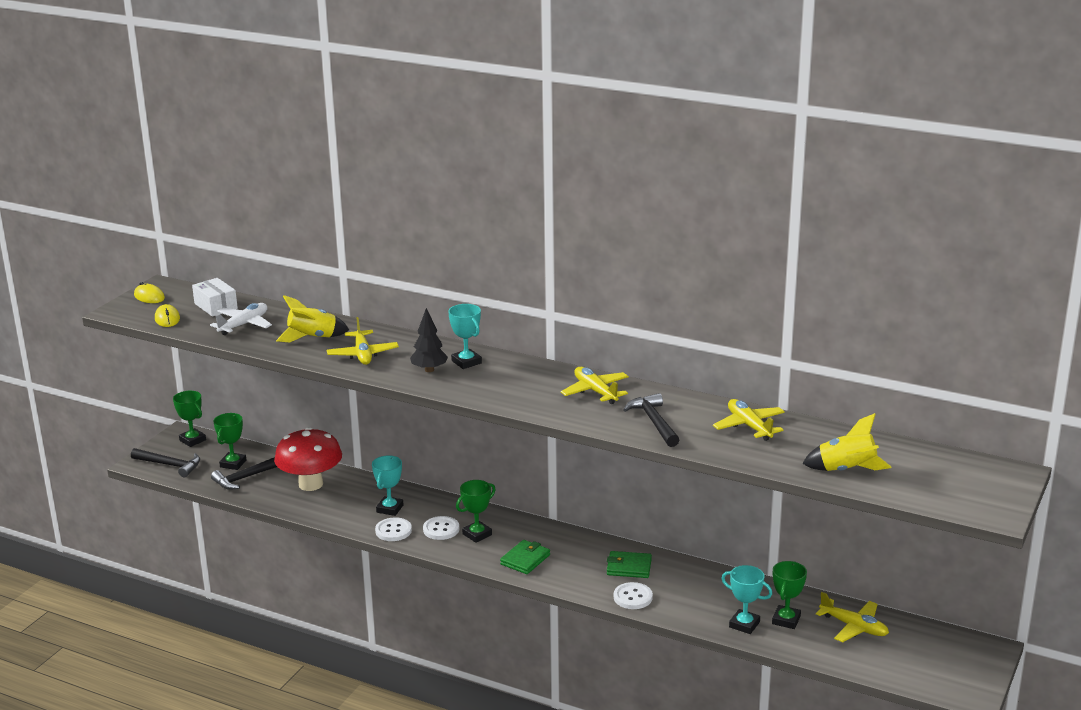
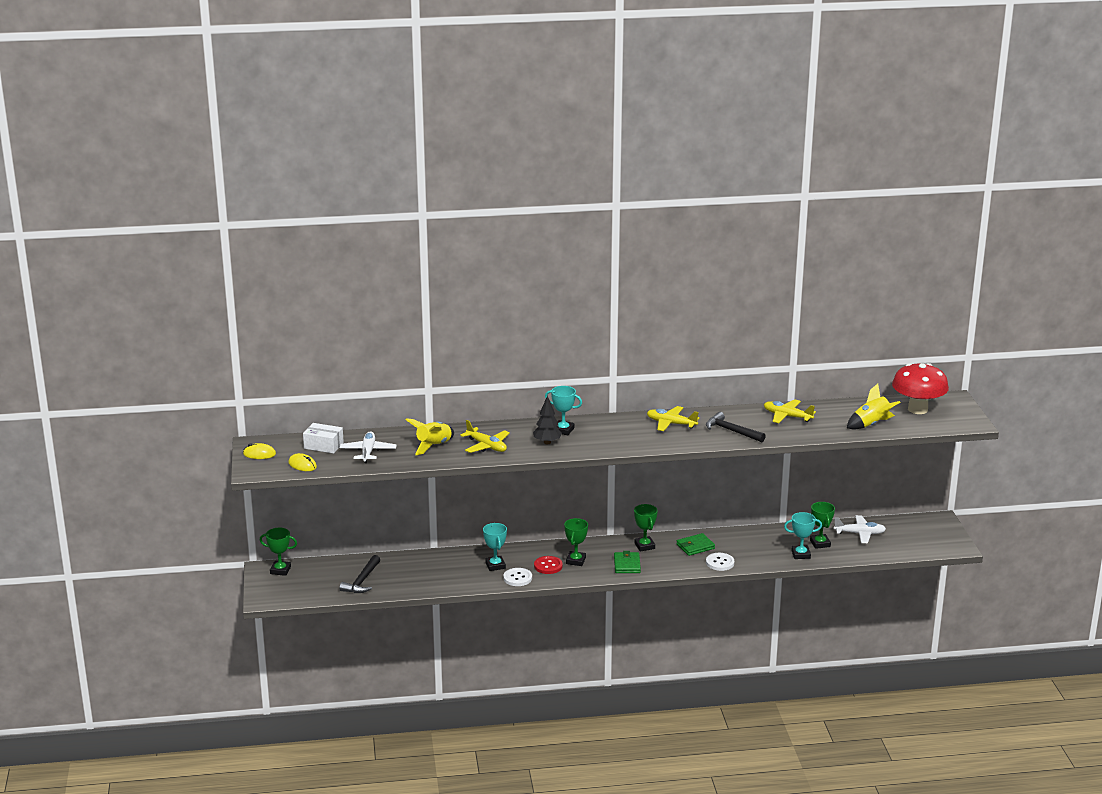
camera: 35 degrees left, 0 degrees up
(169, 465) = (289, 593): black hammer -> none
(233, 464) = (337, 575): green trophy -> green trophy (644, 546)
(311, 484) = (416, 569): red mushroom -> red mushroom (917, 409)
(441, 529) = (548, 566): white button -> red button
(854, 627) = (859, 534): yellow plane -> white plane

